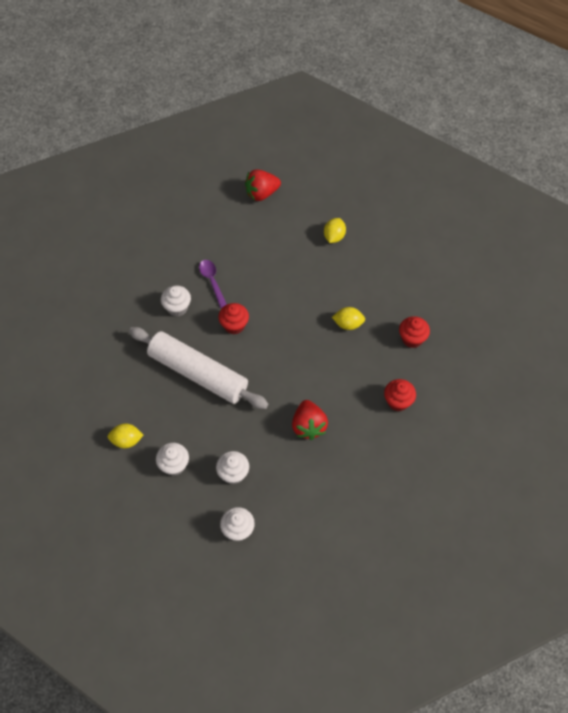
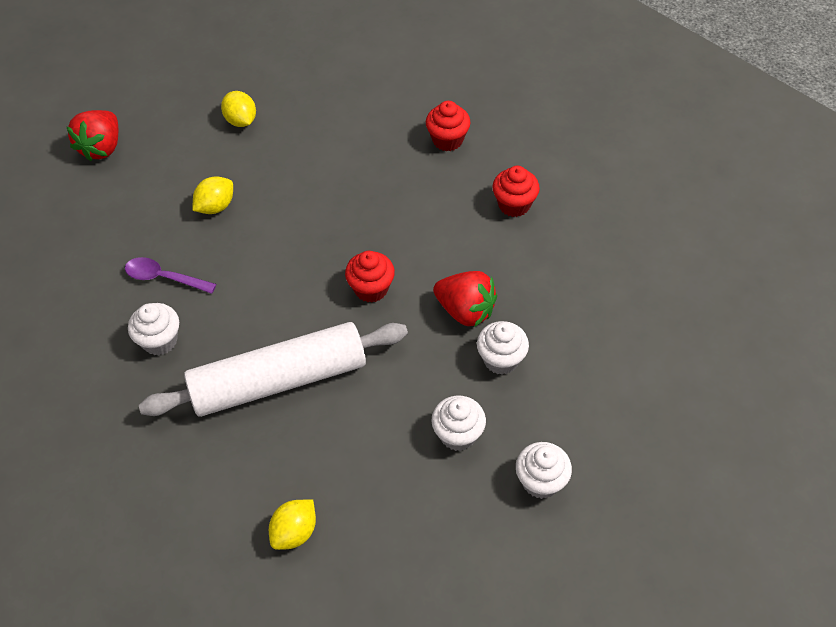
camera: 50 degrees left, 5 degrees down
(174, 465) = (384, 496): white cupcake -> white cupcake (501, 359)
(234, 325) = (252, 296): red cupcake -> red cupcake (371, 289)
(348, 324) = (369, 183): yellow lemon -> yellow lemon (215, 206)

